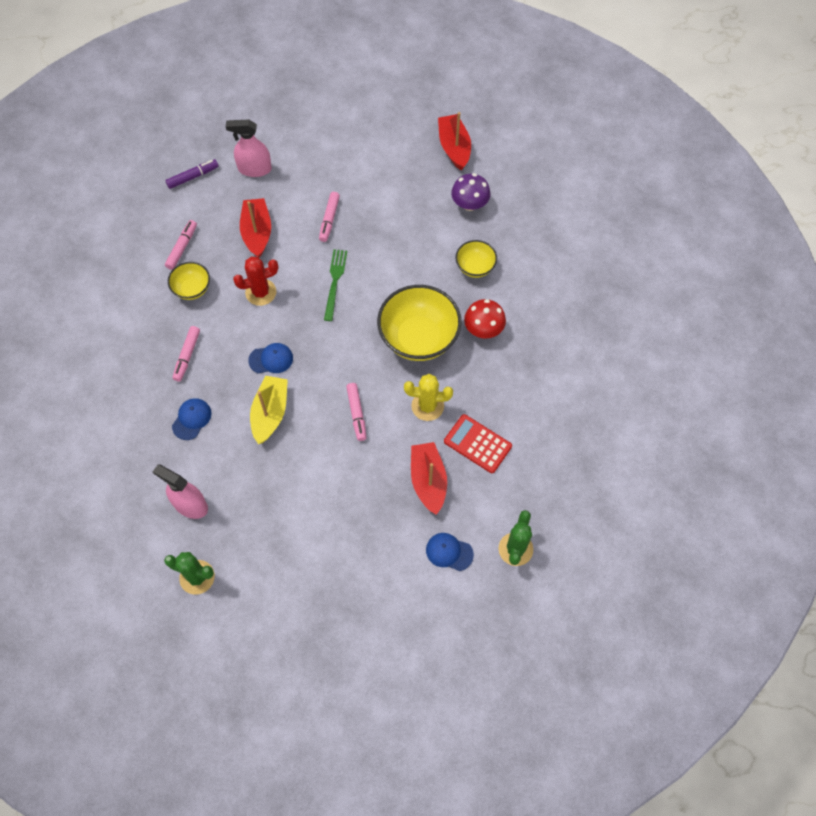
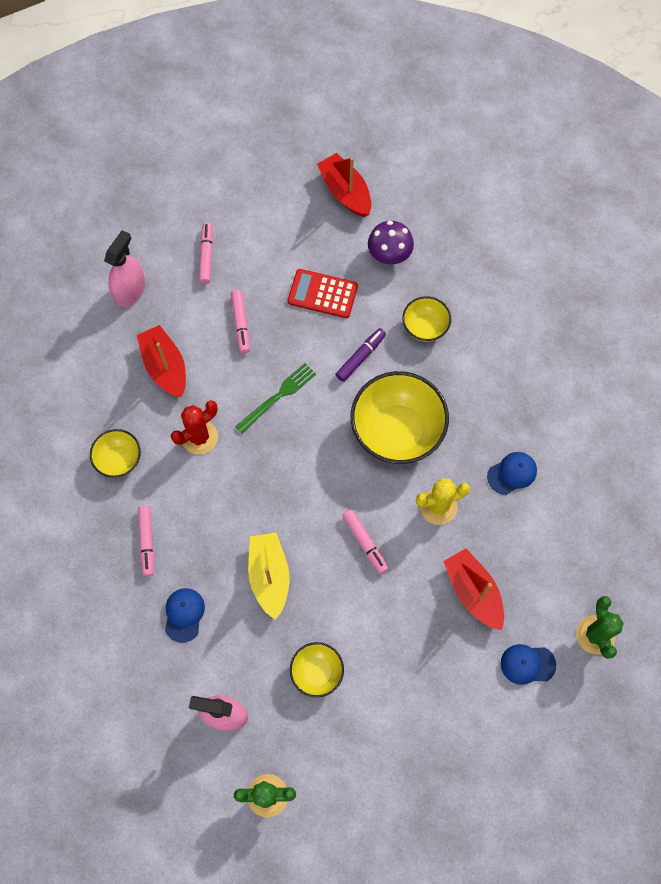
camera: 20 degrees left, 5 degrees up
(182, 247) = (86, 413): pink marker -> pink marker (206, 256)
(193, 177) = (62, 323): purple marker -> purple marker (360, 357)
(254, 169) = (130, 290): pink spray bottle -> pink spray bottle turned 135 degrees clockwise
(271, 359) = (244, 512): blue cap -> blue cap (512, 473)
(276, 498) = (317, 672): none -> yellow bowl
(335, 282) = (278, 397): green fork -> green fork turned 60 degrees clockwise
(477, 444) = (509, 531): red calculator -> red calculator (322, 294)
(483, 329) = (463, 396): red mushroom -> none

